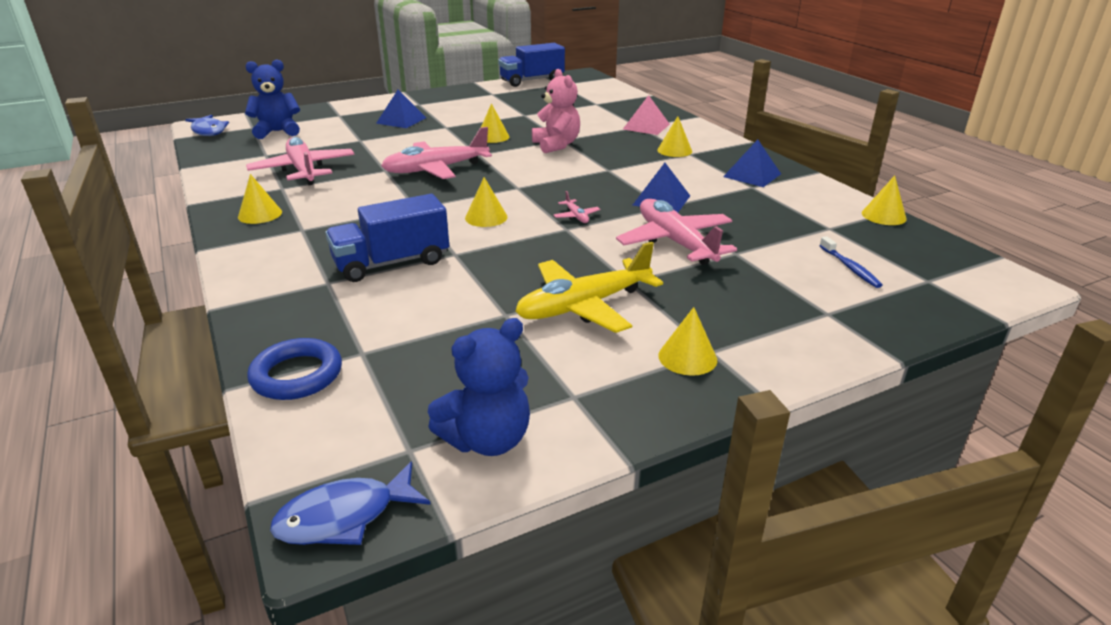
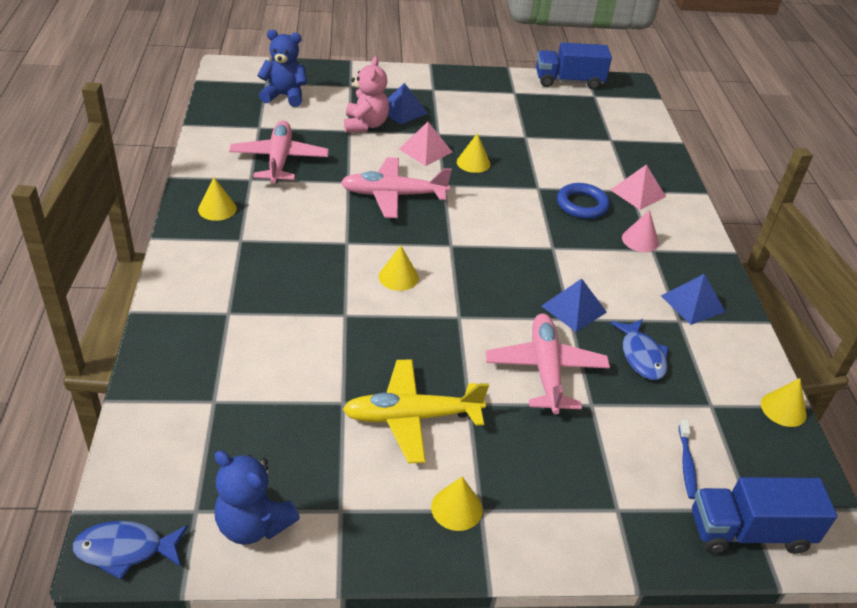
camera: 20 degrees right, 10 degrees up
(208, 131) = (228, 77): blue fish -> blue fish (641, 356)
(297, 375) = (158, 406): blue ring -> blue ring (582, 205)
(391, 263) = (289, 307): blue truck -> blue truck (749, 532)
(443, 138) = (425, 150): none -> pink pyramid
(487, 440) = (253, 525): blue teddy bear -> blue teddy bear turned 45 degrees clockwise
(556, 145) = (526, 195): pink teddy bear -> pink teddy bear (365, 125)
(576, 216) = (479, 303): pink plane -> none
(674, 150) = (640, 240): yellow cone -> pink cone

